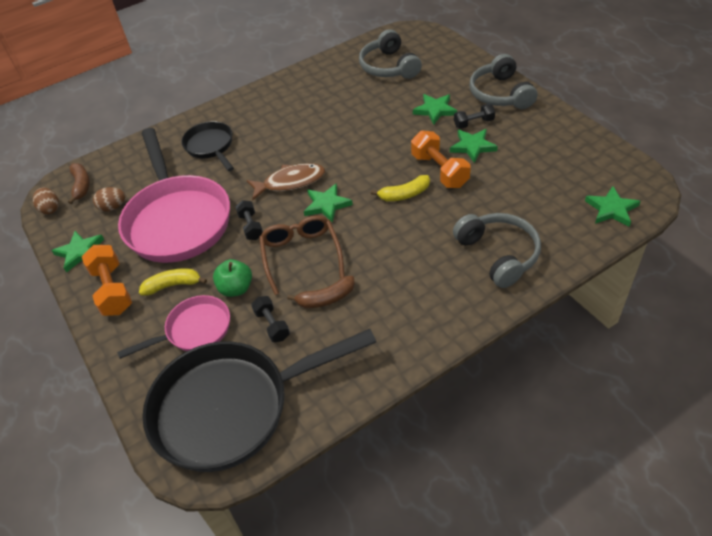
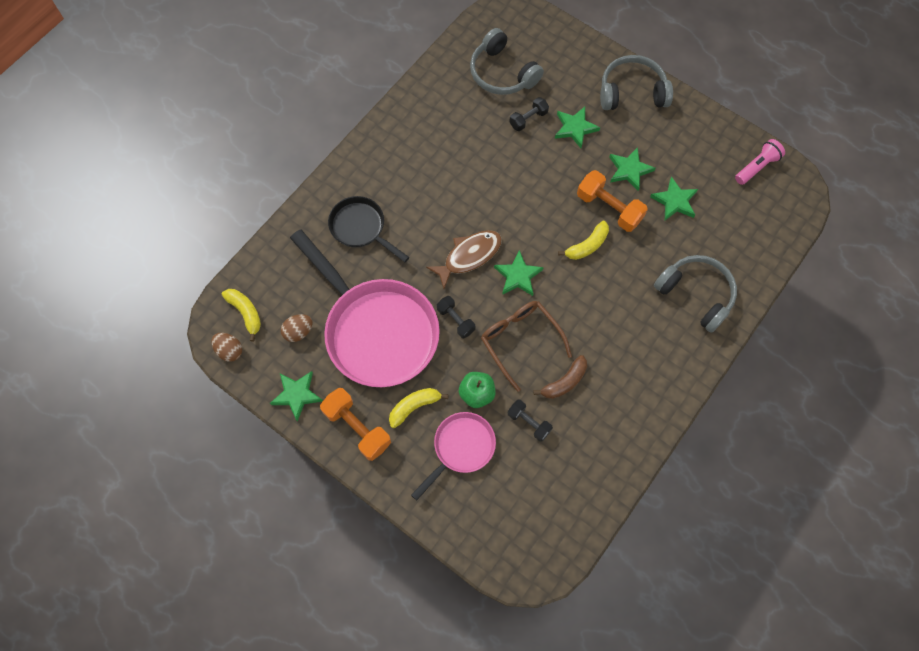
camera: 25 degrees left, 20 degrees up
(81, 186) = (246, 313): brown banana -> yellow banana
(232, 407) = (533, 511): black pan -> none
(473, 123) = (619, 138): black dumbbell -> black dumbbell (528, 119)
(500, 94) = (632, 92): grey headphones -> grey headphones turned 120 degrees clockwise
(605, 164) = (757, 167): none -> pink flashlight
(611, 209) = (776, 219): green star -> green star (675, 201)

